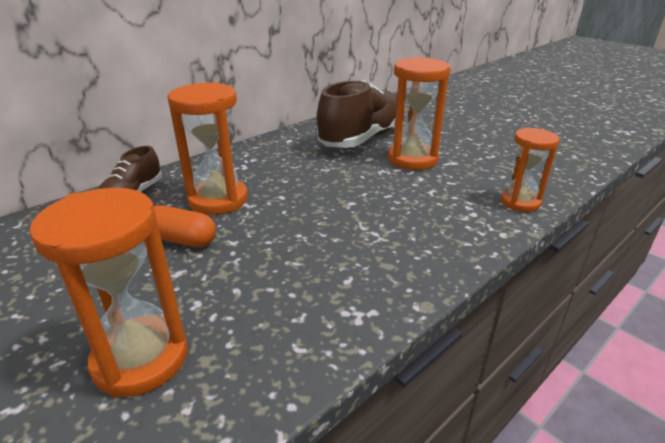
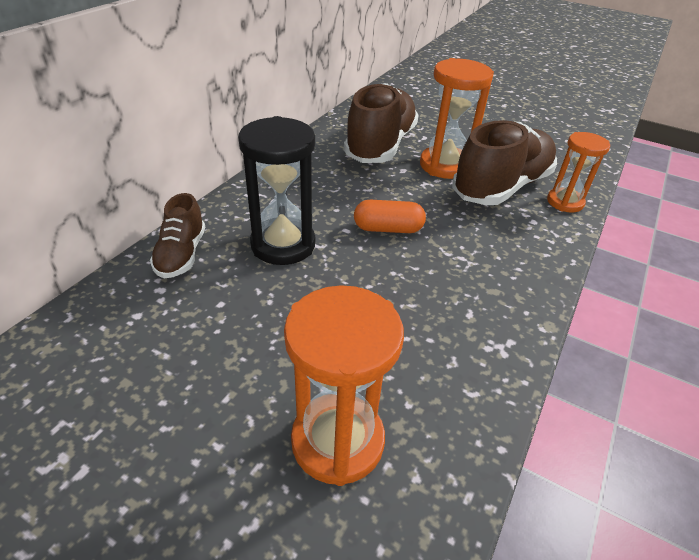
camera: 20 degrees left, 10 degrees up
(181, 240) = (279, 300): orange capsule -> orange capsule (388, 229)
(218, 200) = (283, 244): orange hourglass -> black hourglass
(458, 182) = (501, 187): none -> brown shoe

